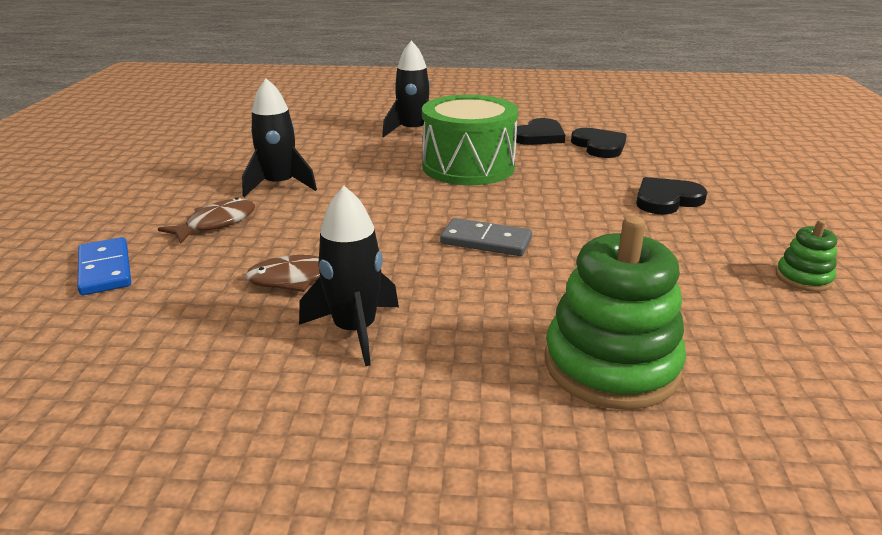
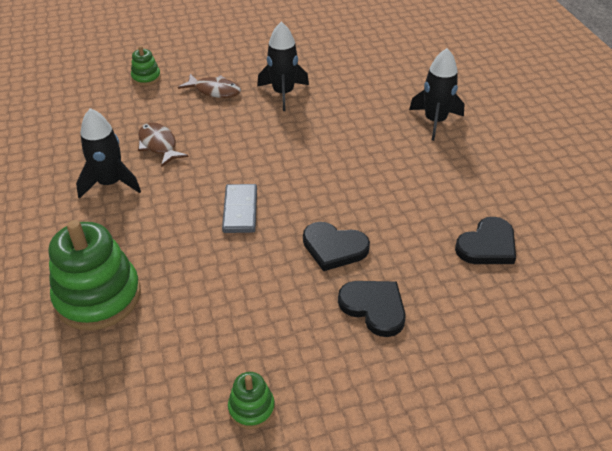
camera: 70 degrees right, 15 degrees up
(105, 270) = (146, 77): blue domino -> green stacking toy
(468, 167) = (374, 171): green drum -> none
(539, 136) = (484, 199): black heart -> black heart (334, 248)

